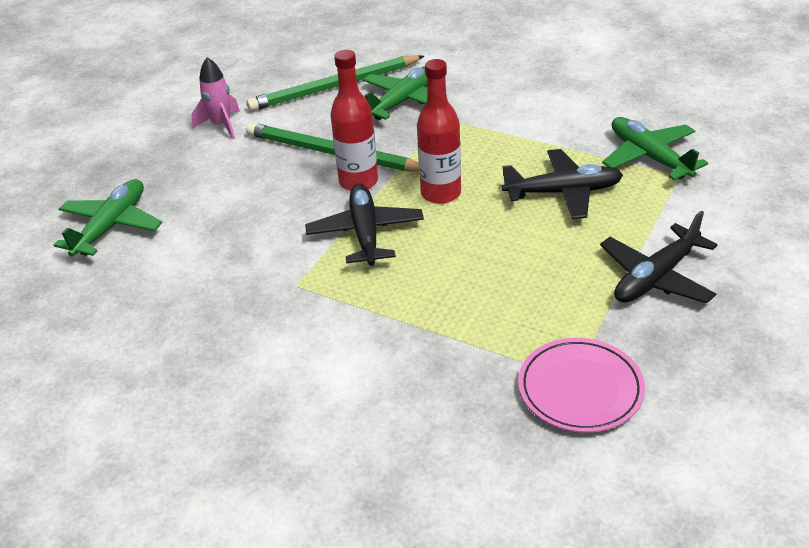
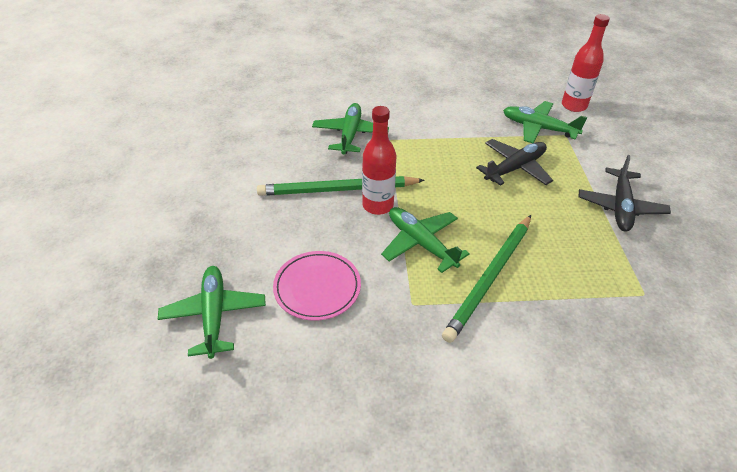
camera: 35 degrees left, 5 degrees up
(221, 126) = (228, 195): pink rocket -> none
(335, 87) = (290, 137): green pencil -> green pencil (490, 277)
(365, 232) = (420, 243): black plane -> green plane
(441, 193) = (441, 195): red bottle -> red bottle (574, 106)
(580, 389) = (657, 301): pink plate -> pink plate (317, 288)

